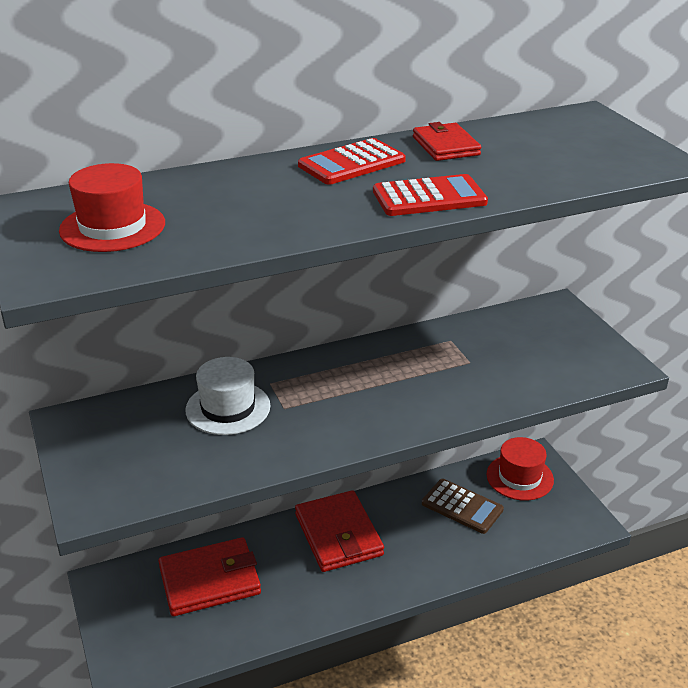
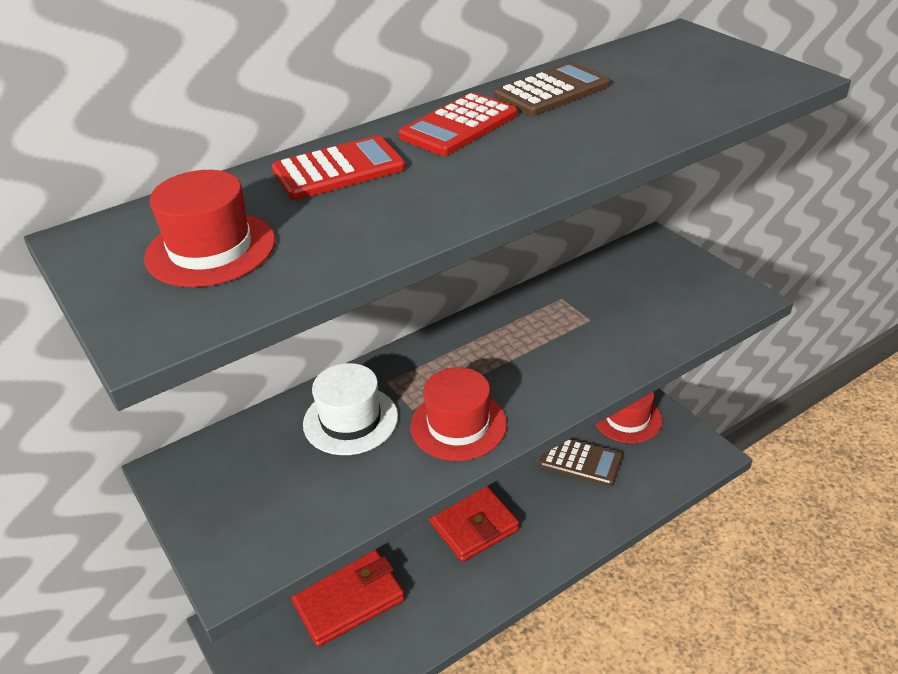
camera: 10 degrees left, 5 degrees up
(318, 427) = (458, 425): none -> red hat
(429, 197) = (566, 155): red calculator -> red calculator (339, 169)
(445, 146) = (552, 91): red wallet -> brown calculator

